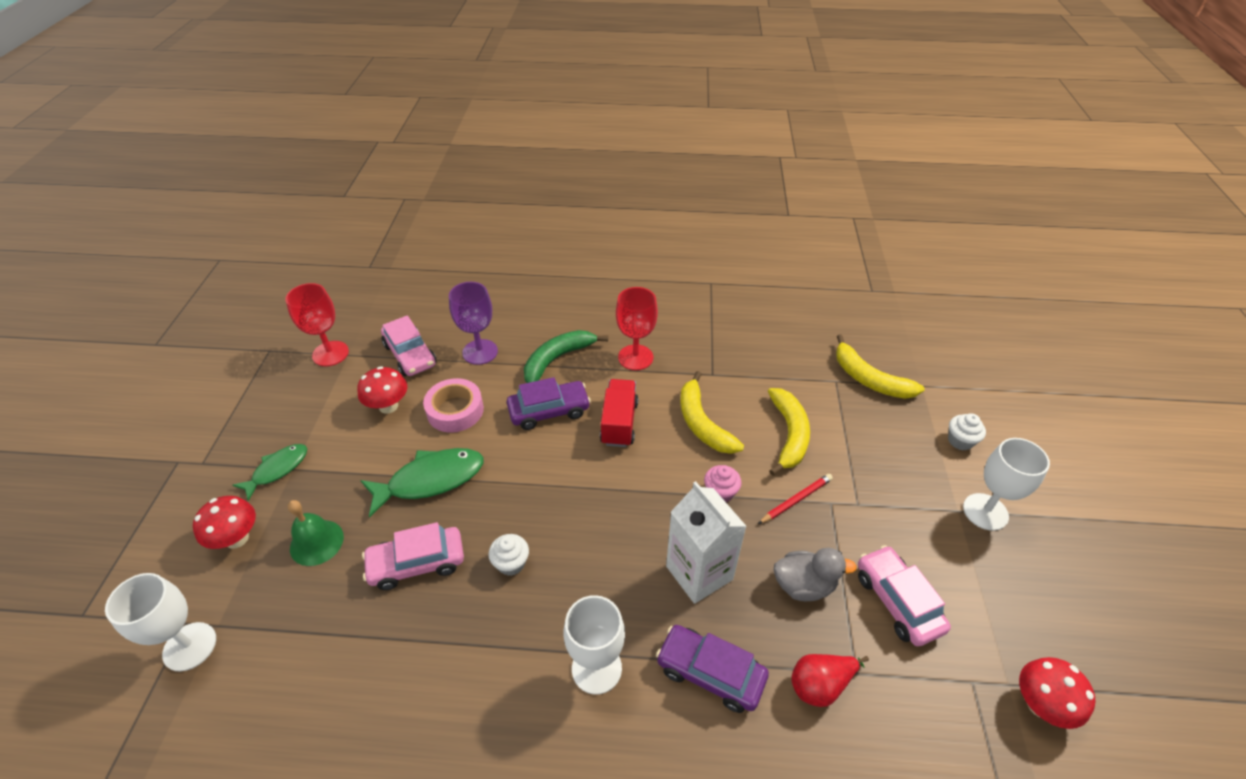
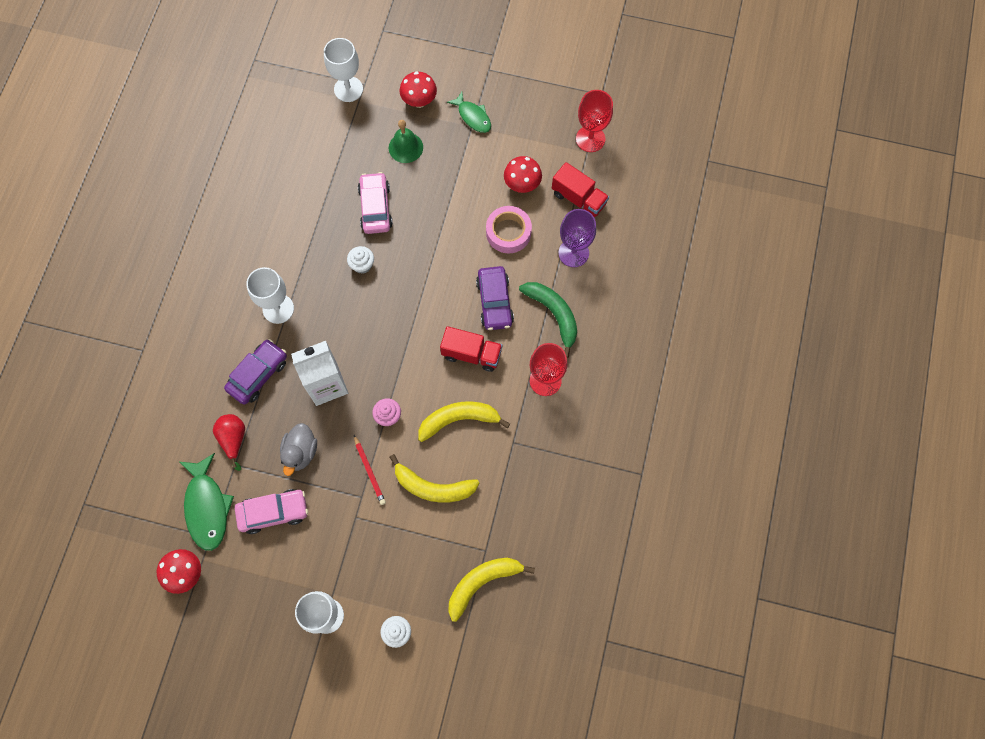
camera: 100 degrees right, 25 degrees up
(410, 355) = (578, 199): pink car -> red truck
(431, 480) = (443, 215): green fish -> green fish (207, 507)

